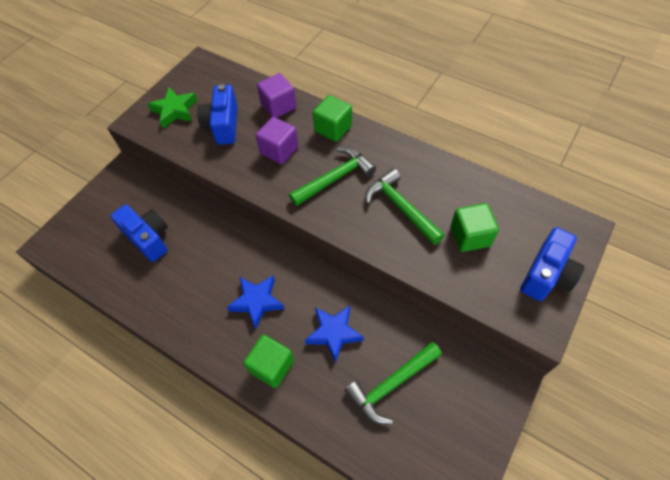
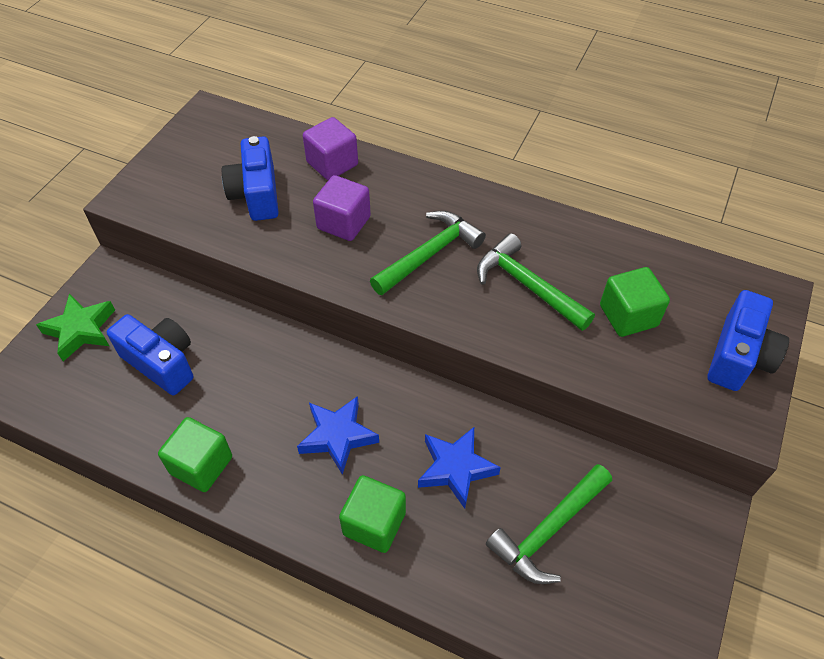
camera: 10 degrees left, 5 degrees down
(175, 110) = (182, 179): green star -> green star (81, 330)
(333, 128) = (415, 188): green cube -> green cube (201, 465)

